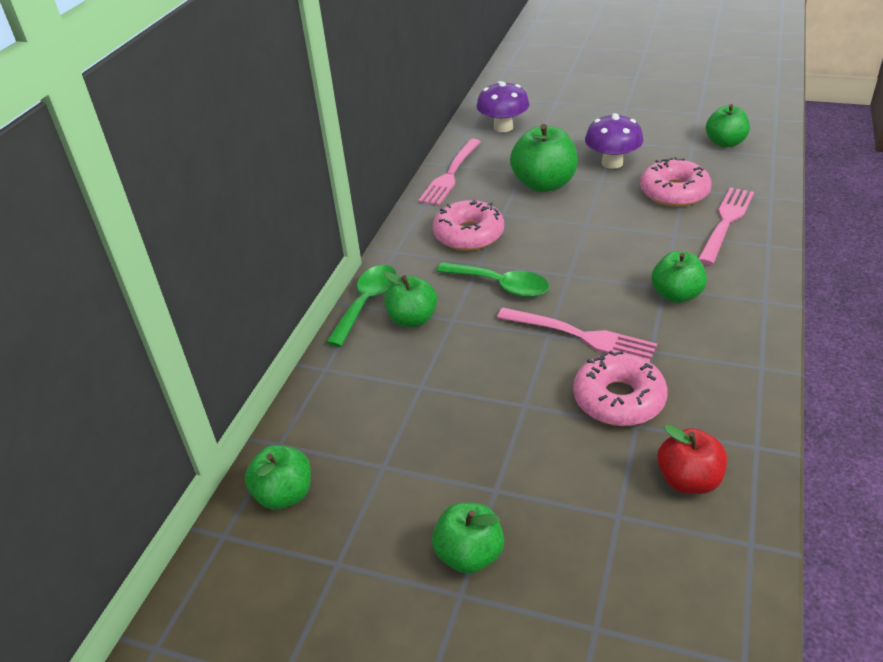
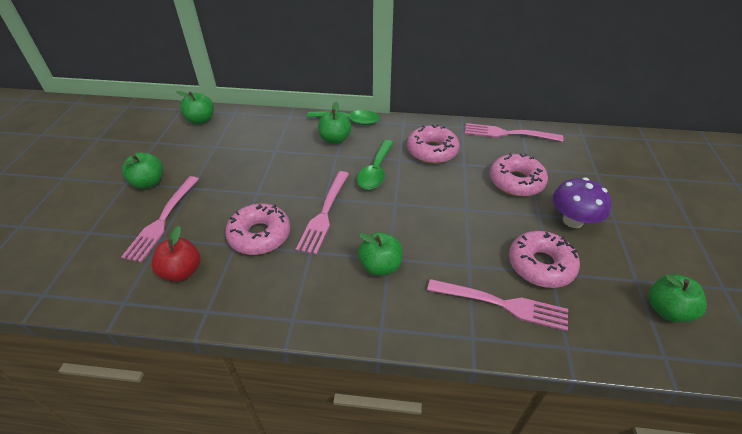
camera: 75 degrees right, 5 degrees up
(503, 127) = (596, 151): purple mushroom -> none
(544, 184) = (516, 181): green apple -> pink donut
(575, 519) = (162, 220): none -> pink fork

